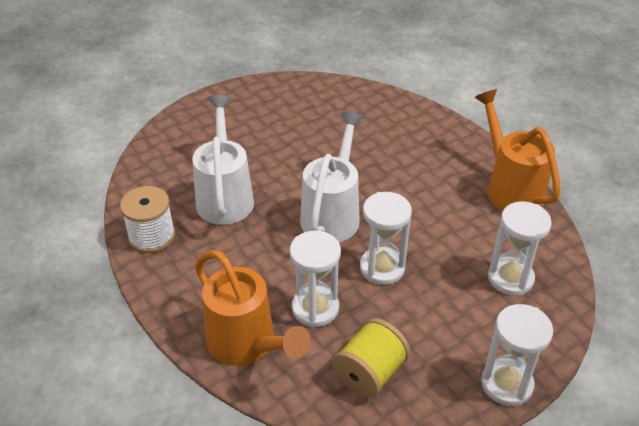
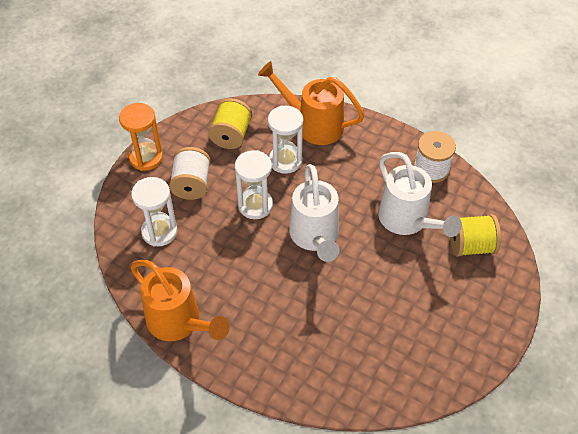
camera: 155 degrees right, 10 degrees up
(184, 156) = (471, 246): none -> yellow spool
(452, 321) = (192, 184): none -> white spool
(506, 384) = (146, 158): white hourglass -> orange hourglass

